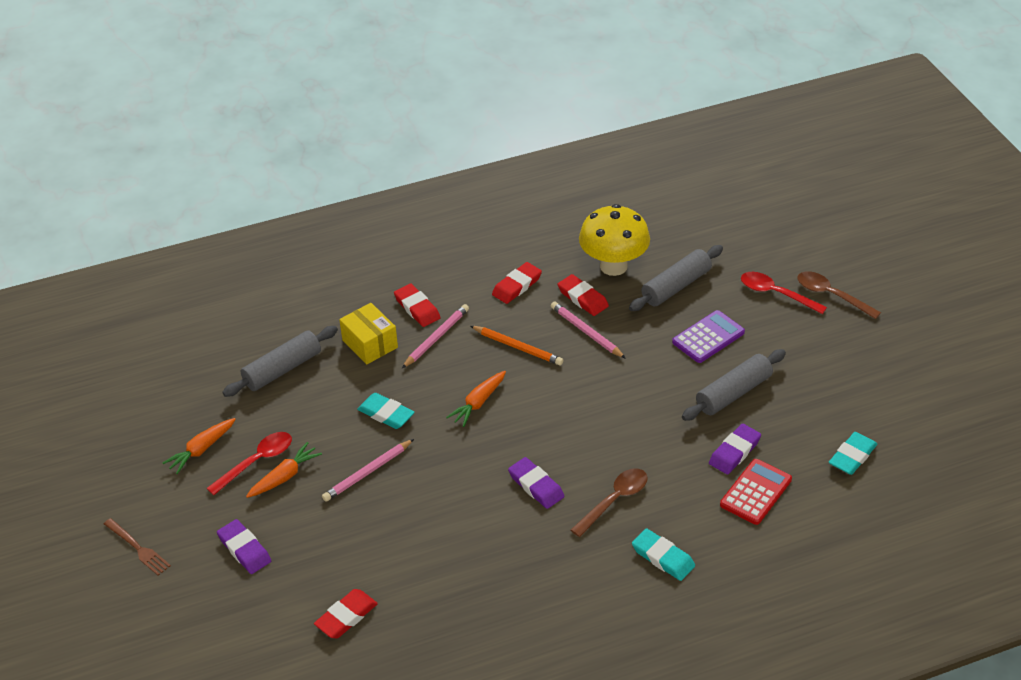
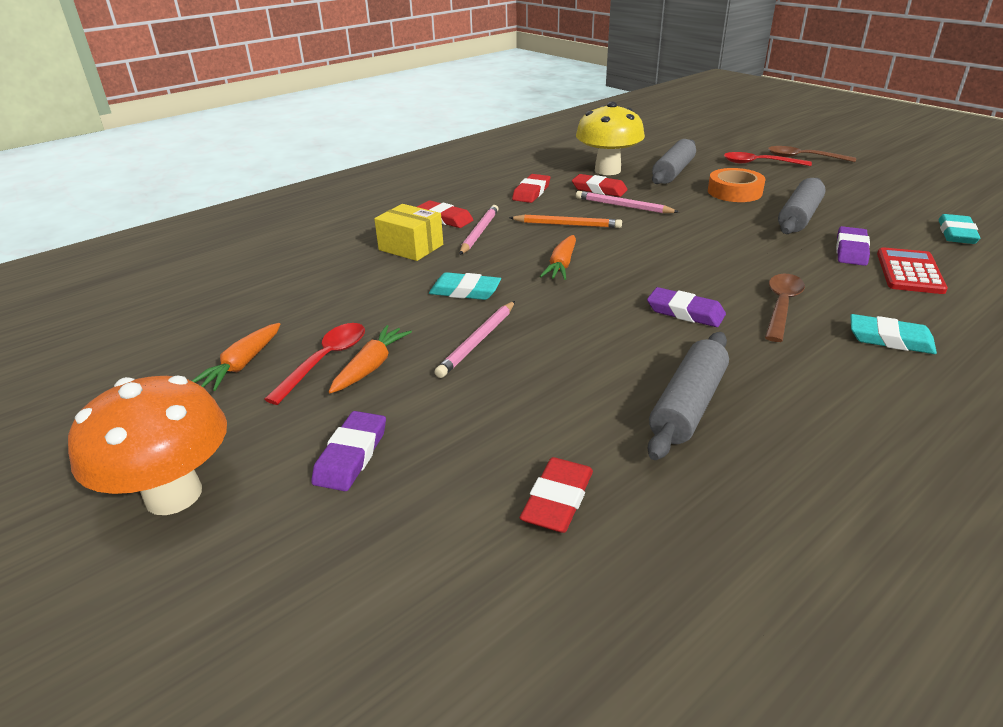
camera: 20 degrees left, 10 degrees down
(138, 548) = (173, 495): brown fork -> orange mushroom
(244, 549) = (351, 455): purple eraser -> purple eraser turned 75 degrees clockwise
(282, 369) = (320, 280): grey rolling pin -> grey rolling pin (688, 405)
(708, 337) = (734, 192): purple calculator -> orange tape

